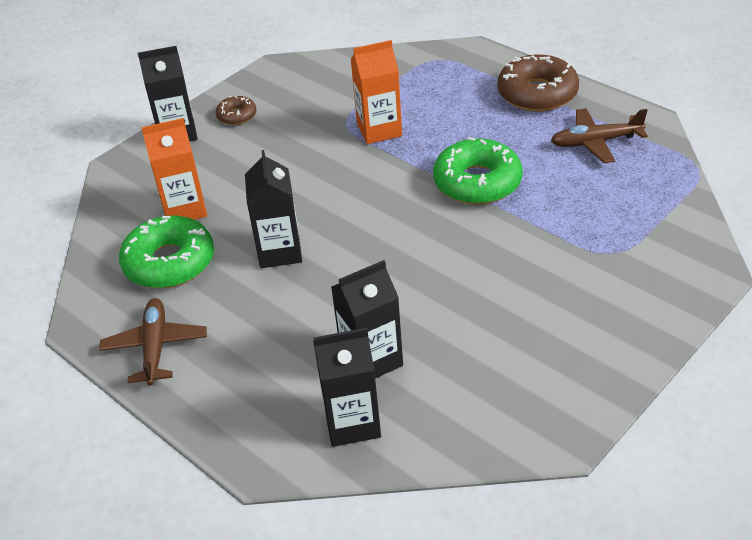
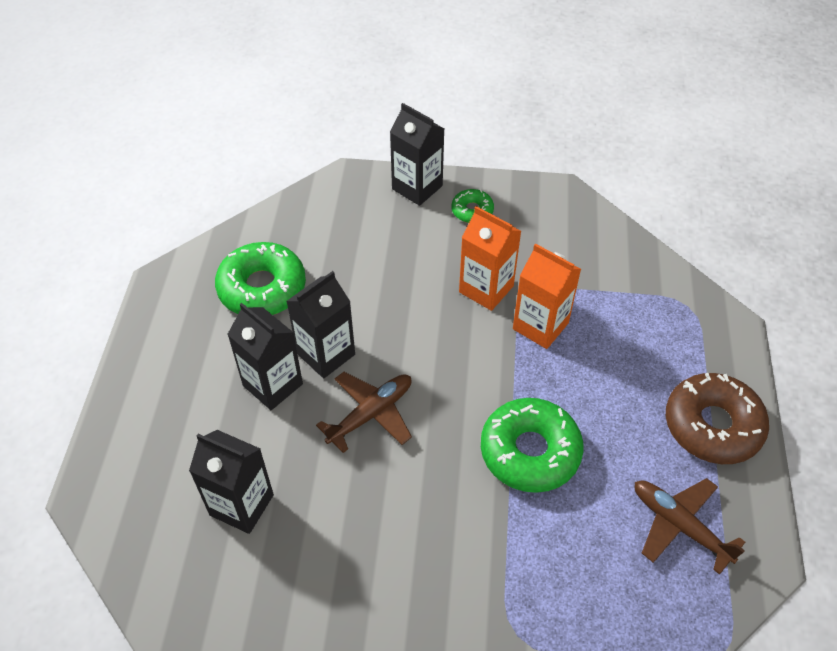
camera: 50 degrees right, 10 degrees up
(155, 347) = (166, 343): brown plane -> brown plane (371, 414)
(184, 209) = (329, 255): orange carton -> orange carton (486, 289)
(237, 116) = (472, 211): brown donut -> green donut
(352, 423) = (163, 534): black carton -> black carton (273, 385)

